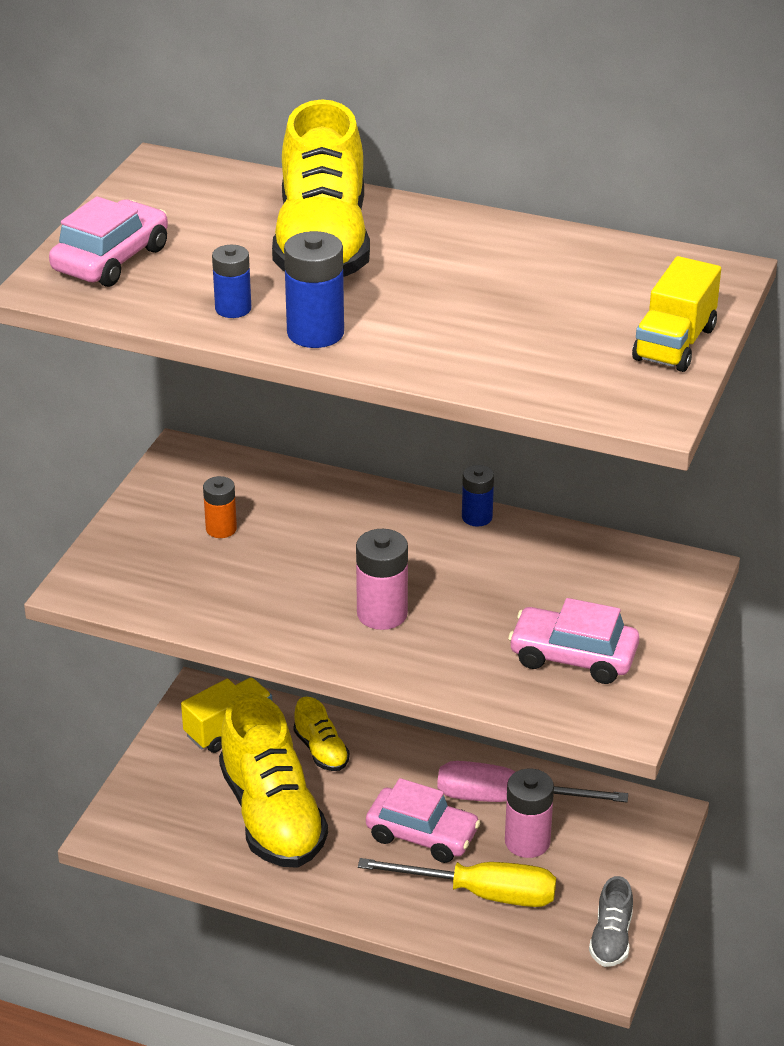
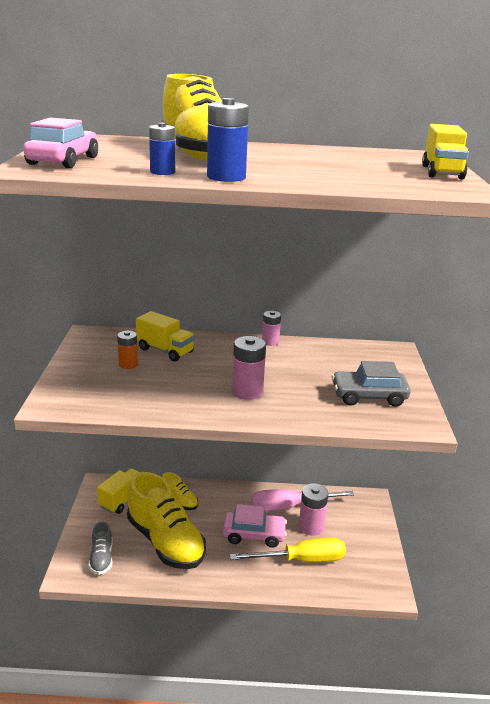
camera: 20 degrees left, 10 degrees down
(291, 509) = (165, 350): none -> yellow truck
(477, 517) = (270, 342): blue battery -> pink battery
(573, 657) = (368, 396): pink car -> grey car
(611, 938) = (382, 569): grey shoe -> grey shoe (101, 558)

